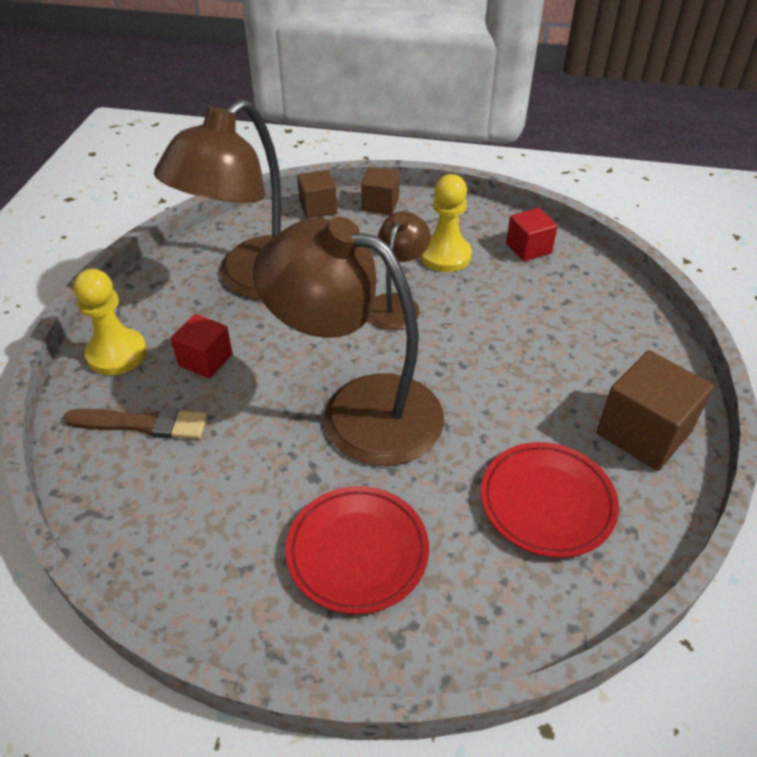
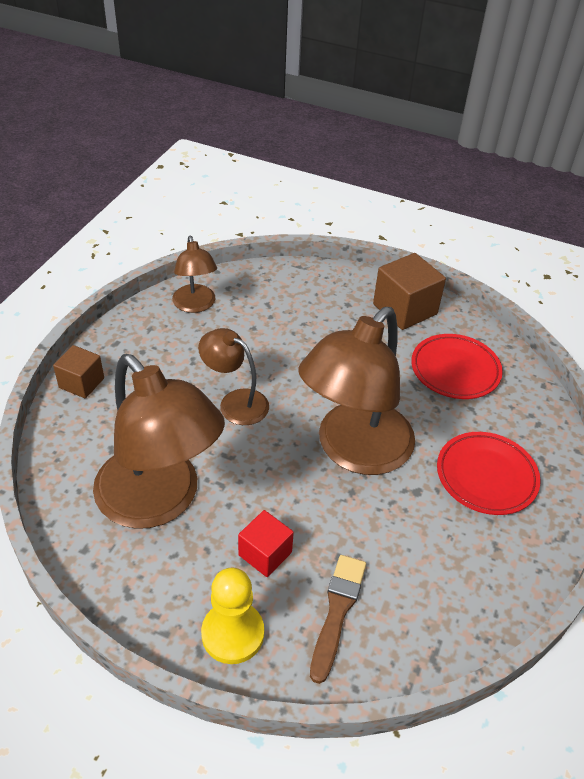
camera: 80 degrees left, 0 degrees up
(318, 208) = (60, 431): brown cube -> none
(445, 255) = (183, 356): yellow pawn -> none
(528, 248) = (195, 305): red cube -> brown lamp

